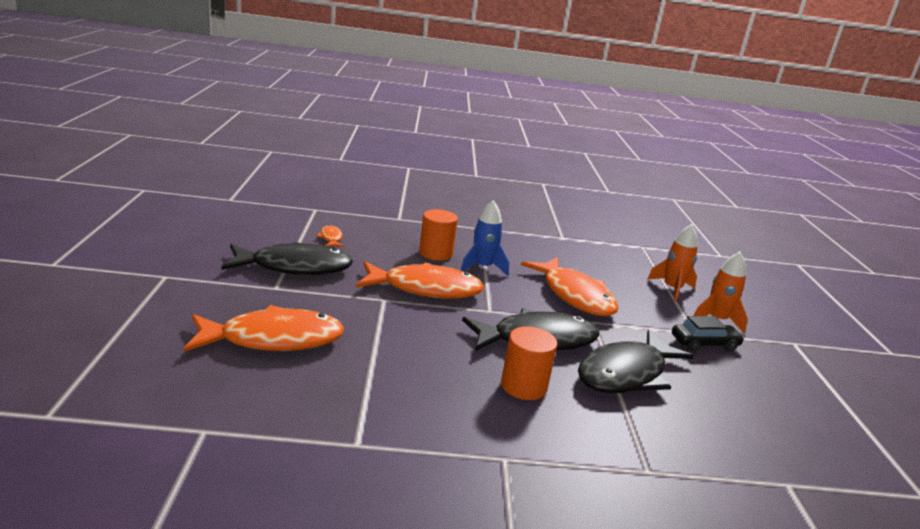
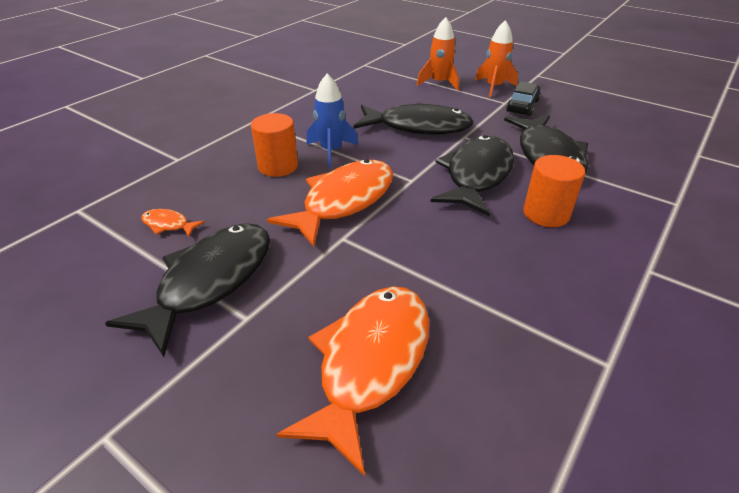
camera: 50 degrees left, 15 degrees up
(574, 295) = (418, 127): orange fish -> black fish

